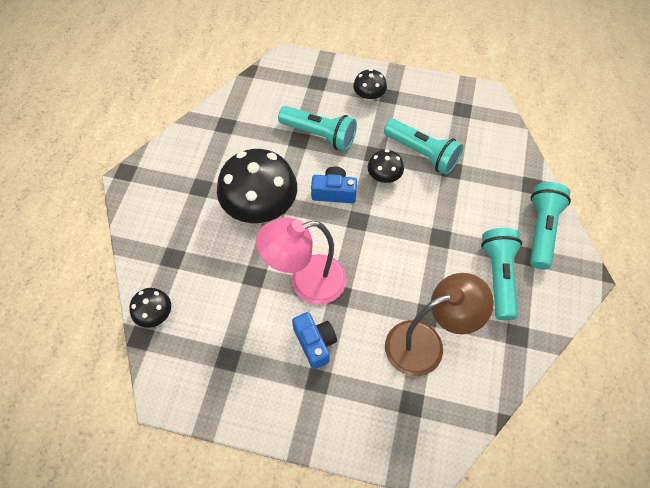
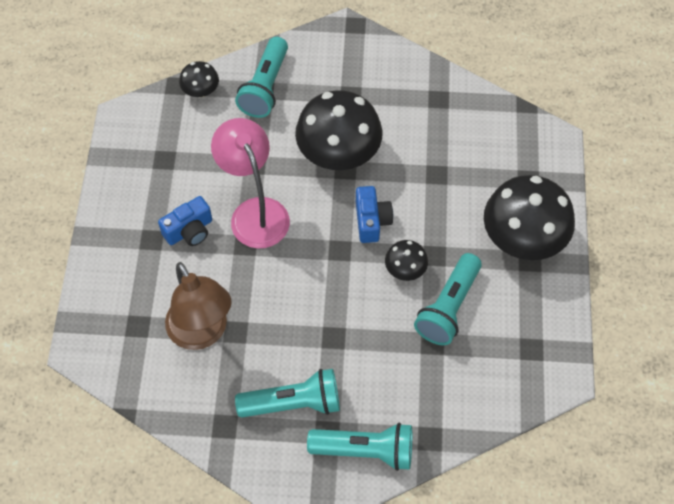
camera: 80 degrees right, 0 degrees up
(319, 135) = (448, 194): turquoise flashlight -> turquoise flashlight (265, 87)
(369, 96) = (523, 238): black mushroom -> black mushroom, size x2.10

